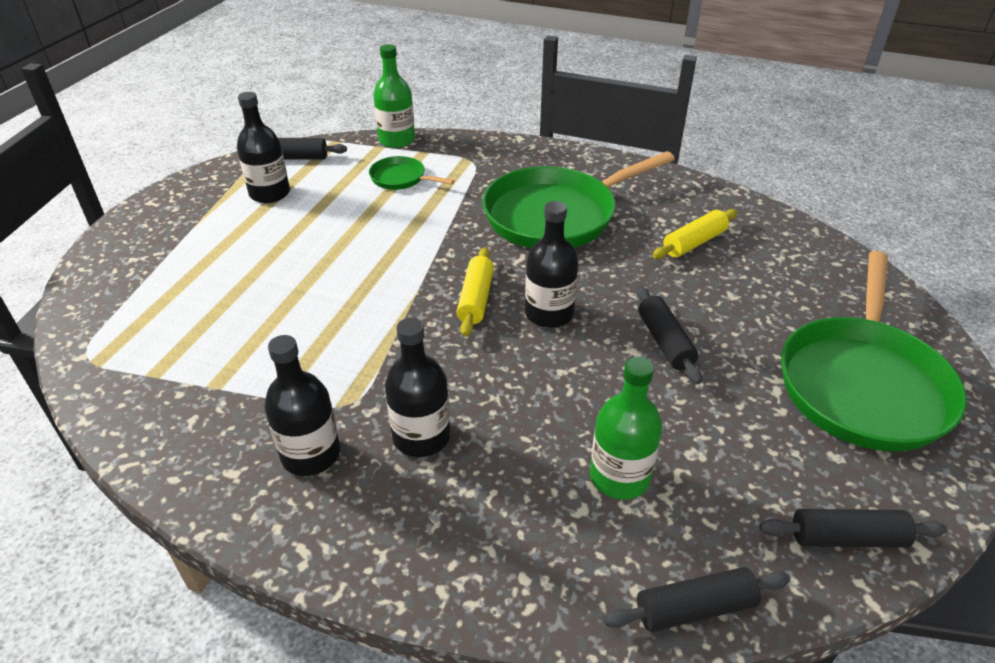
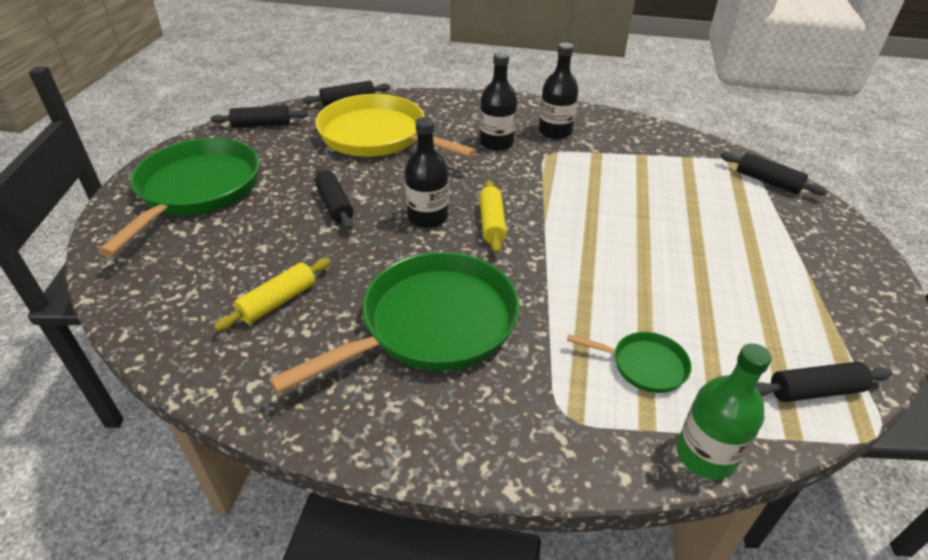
camera: 170 degrees right, 0 degrees up
(96, 322) = (768, 181): none -> black rolling pin
(270, 193) = (779, 320): black bottle -> none
(619, 476) = (378, 136): green bottle -> yellow pan

